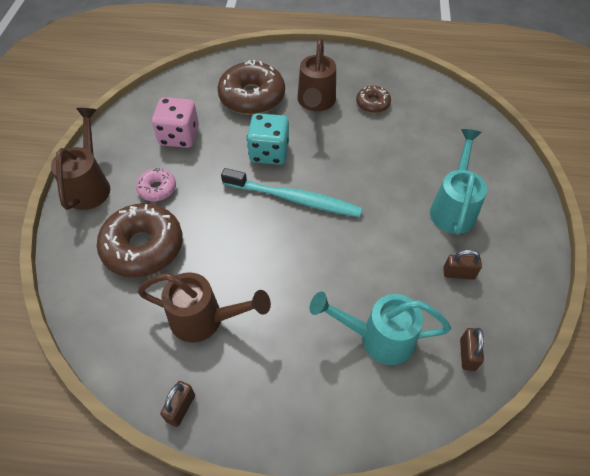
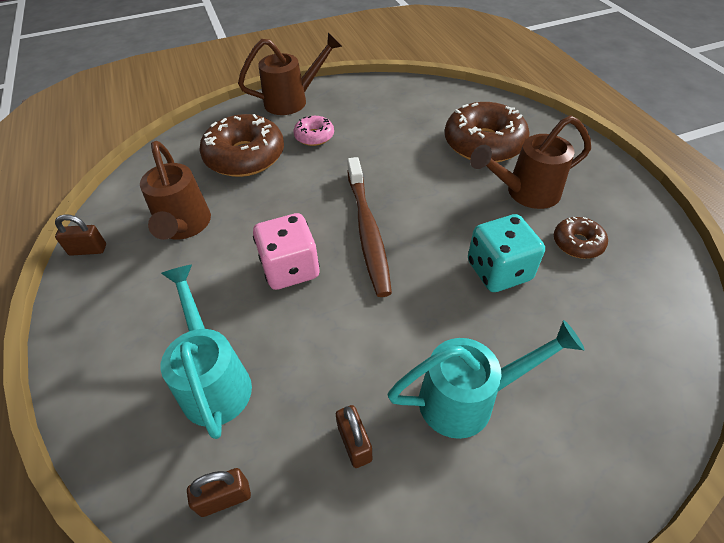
camera: 65 degrees right, 5 degrees down
(179, 136) = (386, 122): pink dice -> pink dice (290, 269)
(269, 152) = (417, 187): turquoise dice -> turquoise dice (499, 271)
(295, 199) = (367, 231): turquoise toothbrush -> brown toothbrush

